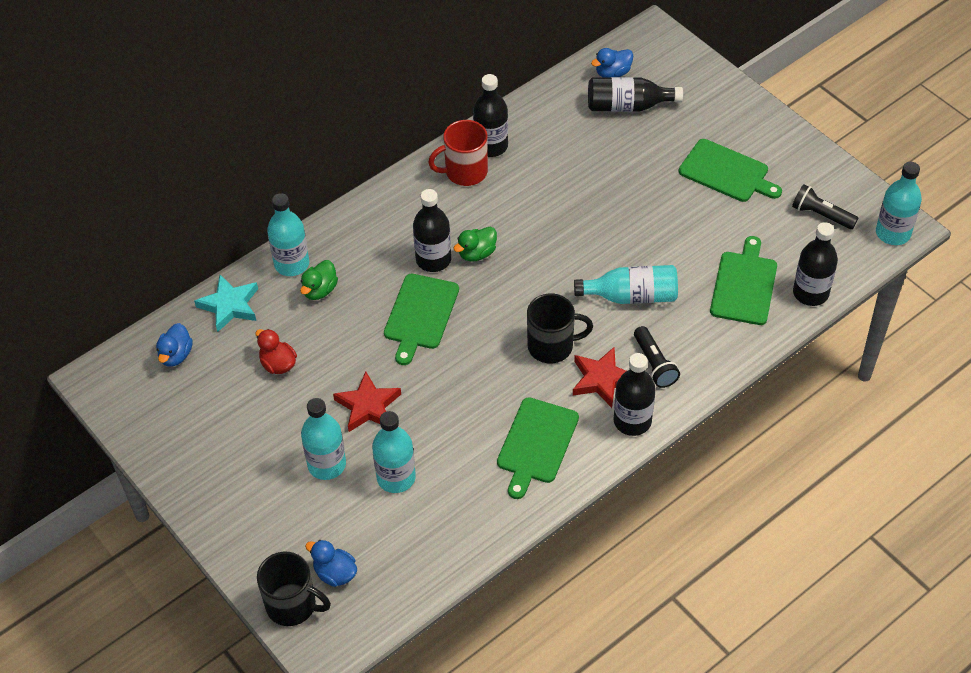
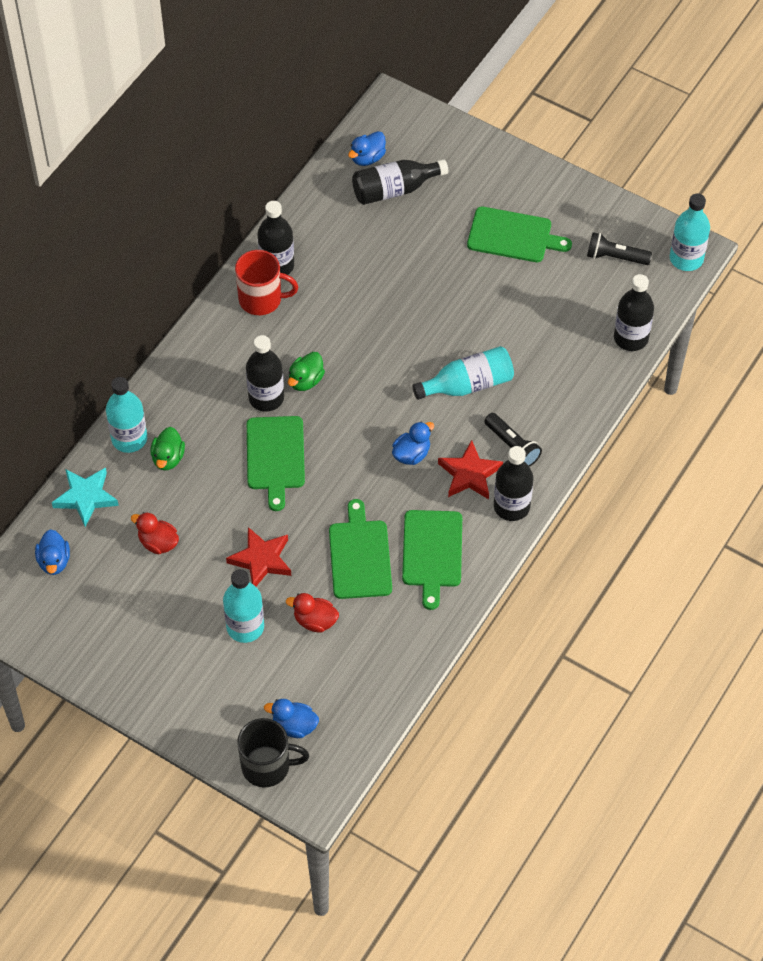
camera: 20 degrees left, 5 degrees up
(396, 477) = (315, 621): turquoise bottle -> red duck
(465, 172) = (261, 299): red mug -> red mug turned 135 degrees counterclockwise
(552, 346) = (411, 454): black mug -> blue duck
(744, 285) = (568, 346): green cutting board -> green cutting board (360, 556)

